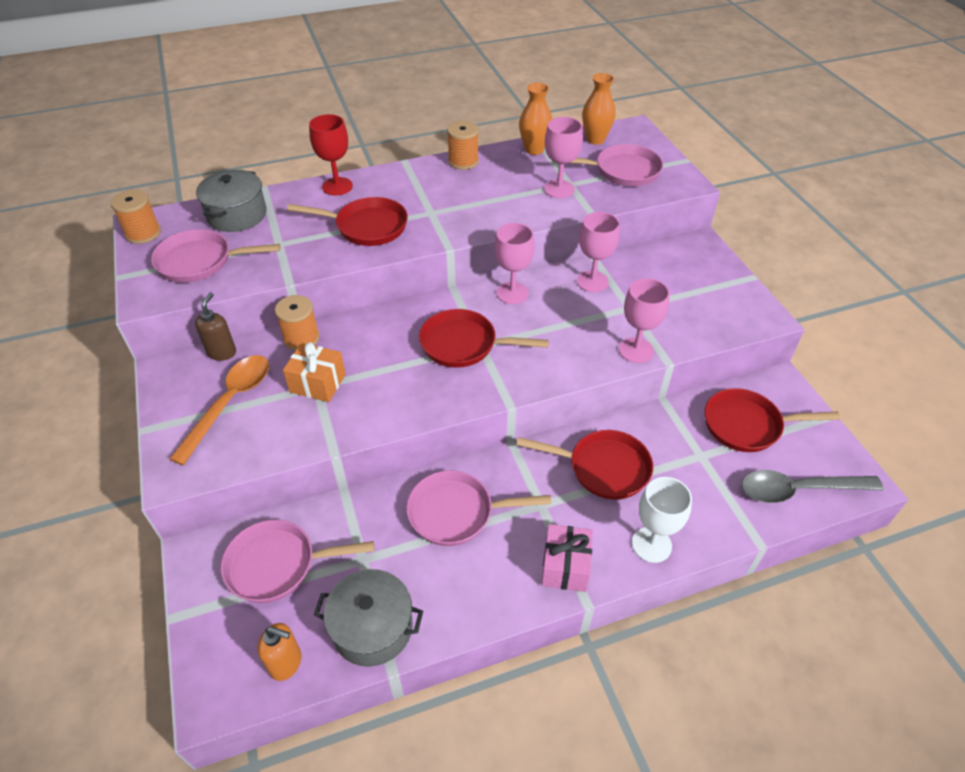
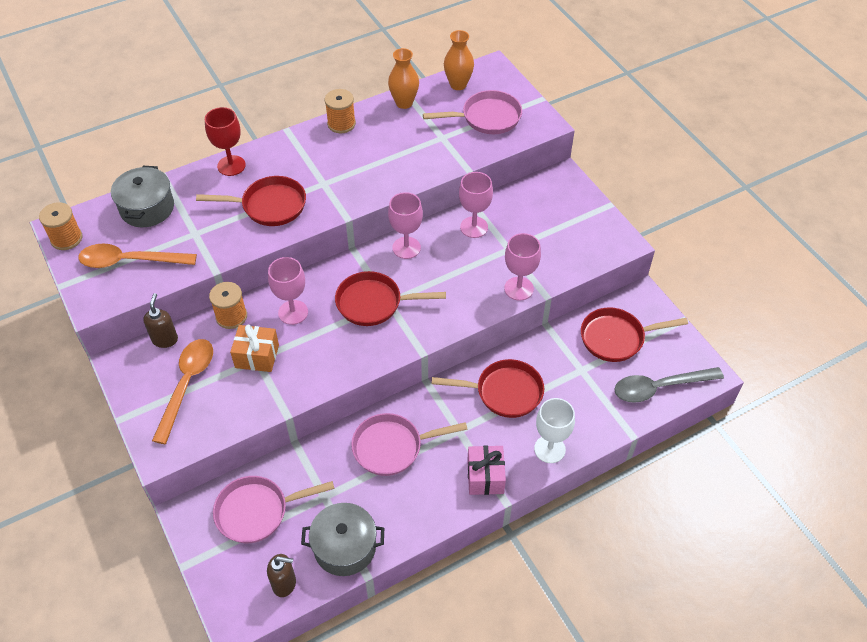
camera: 10 degrees left, 5 degrees up
(200, 262) = (130, 261): pink pan -> orange spoon
(286, 663) = (284, 584): orange soap dispenser -> brown soap dispenser
(559, 189) = (433, 144): pink goblet -> pink goblet (293, 312)

